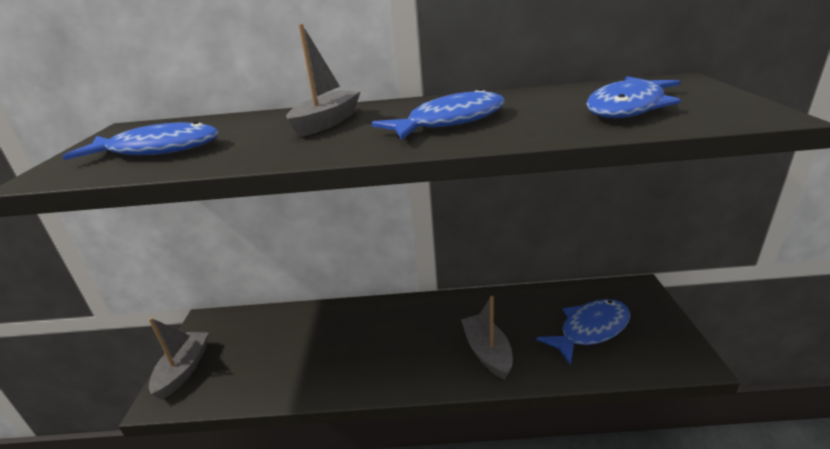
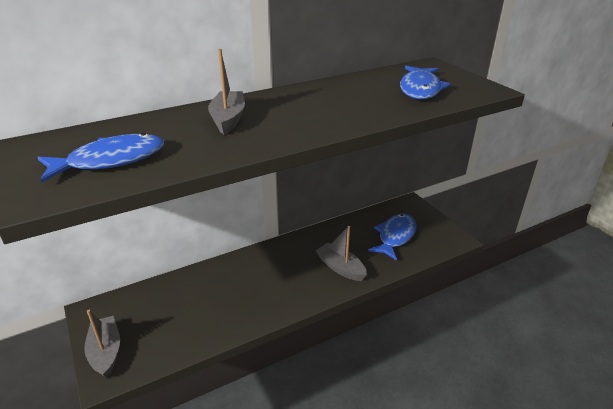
camera: 30 degrees left, 5 degrees up
(450, 121) = (322, 110): blue fish -> none

